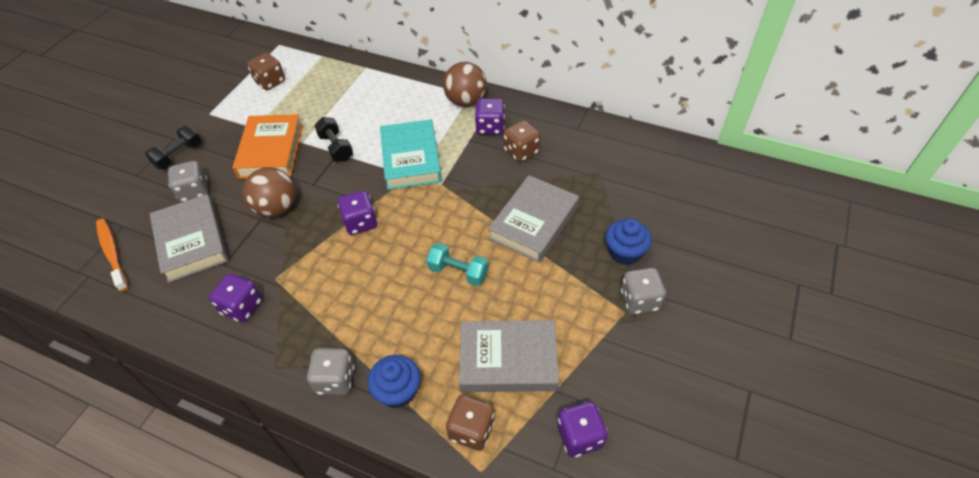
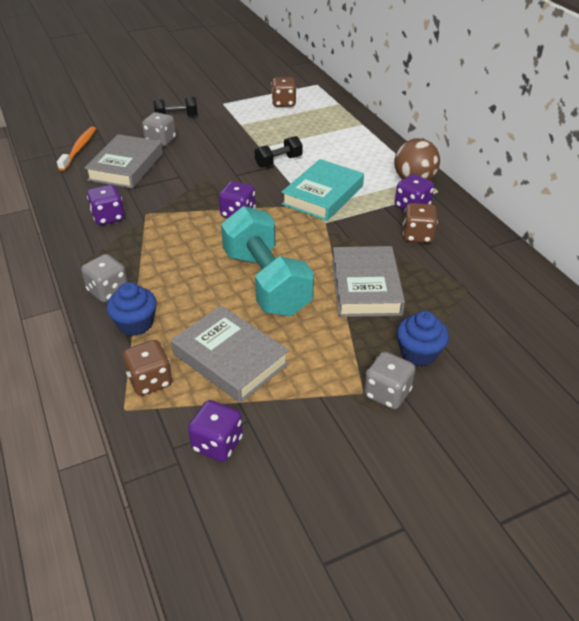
camera: 40 degrees right, 10 degrees down
(271, 151) = (234, 142): orange book -> none
(277, 208) = (196, 176): brown ball -> none
(336, 147) = (278, 162): black dumbbell -> black dumbbell turned 45 degrees clockwise
(458, 272) = (266, 282): turquoise dumbbell -> turquoise dumbbell, size x2.08
(534, 222) = (366, 287): grey book -> grey book turned 75 degrees counterclockwise

